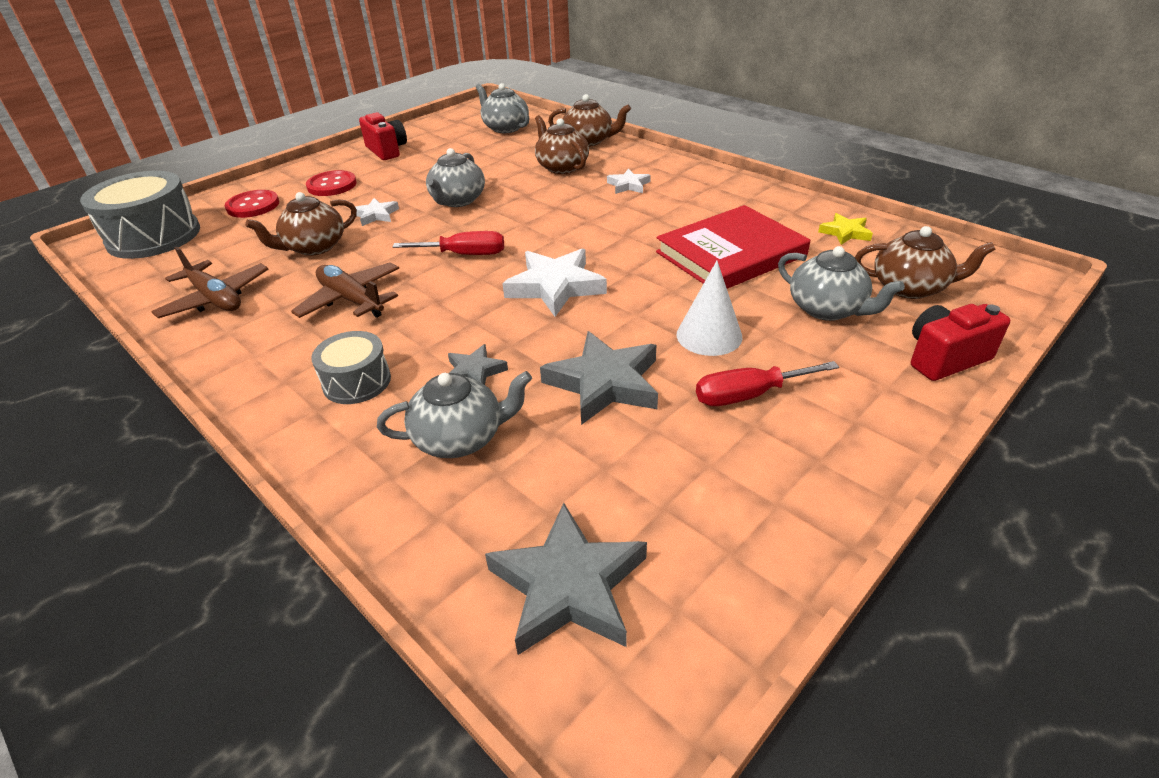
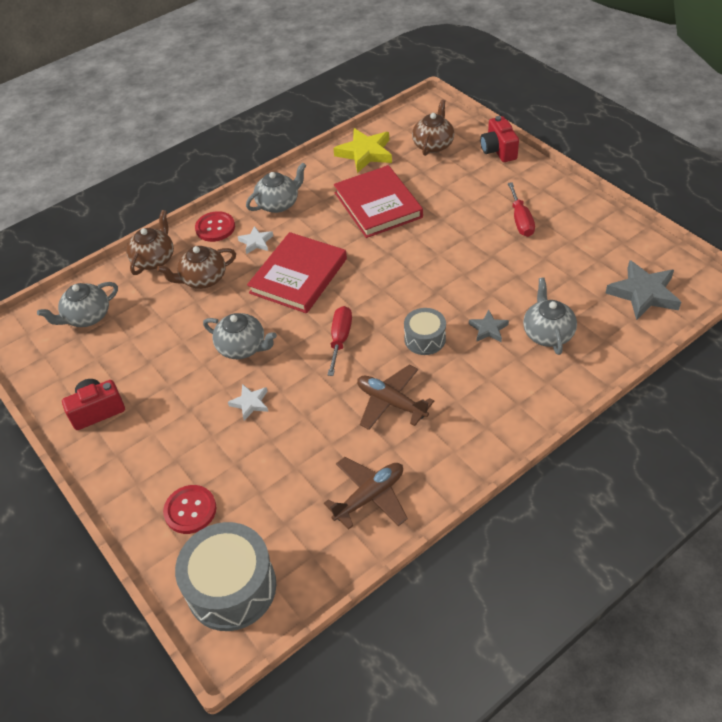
camera: 80 degrees left, 10 degrees up
(314, 247) = (298, 441): brown teapot -> none
(332, 185) = (167, 448): red button -> red button (215, 228)
(351, 300) = (391, 402): brown plane -> brown plane turned 75 degrees clockwise
(357, 381) = (492, 386): grey drum -> grey drum (425, 339)
(555, 287) = (398, 289): white star -> none
(574, 216) = (298, 276): none -> red book
(604, 383) = (505, 273): grey star -> none
(709, 335) = (466, 227): white cone -> none
(827, 309) = (448, 178): grey teapot -> grey teapot (278, 204)
(845, 232) = (365, 153): yellow star -> yellow star, size x1.85

